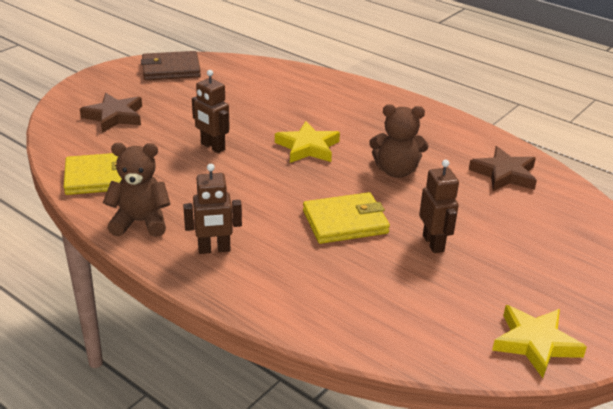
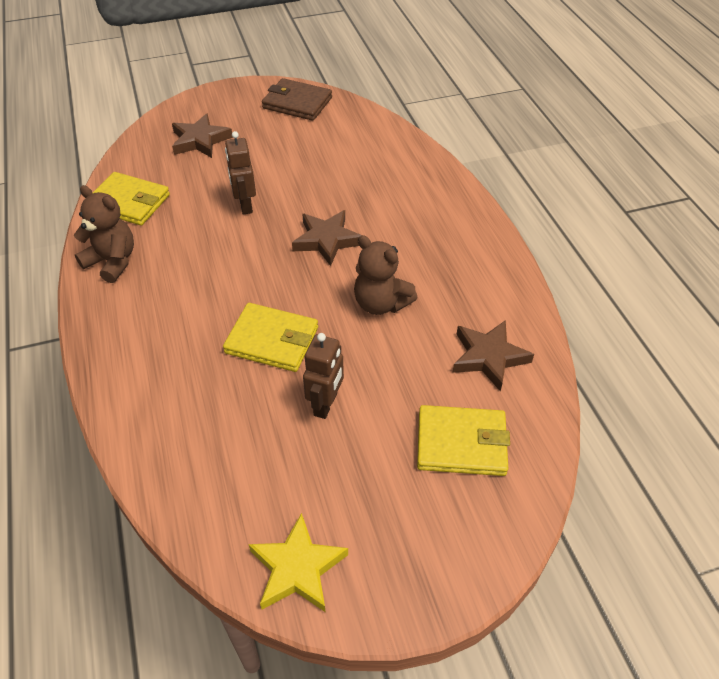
camera: 35 degrees right, 15 degrees up
(214, 249) = (138, 317): brown robot -> none
(308, 147) = (326, 240): yellow star -> brown star
(547, 227) = (461, 443): none -> yellow wallet

